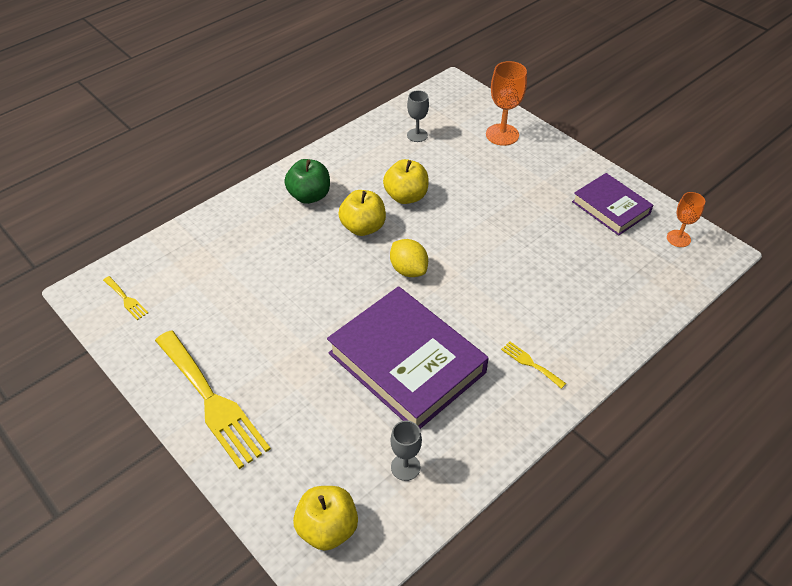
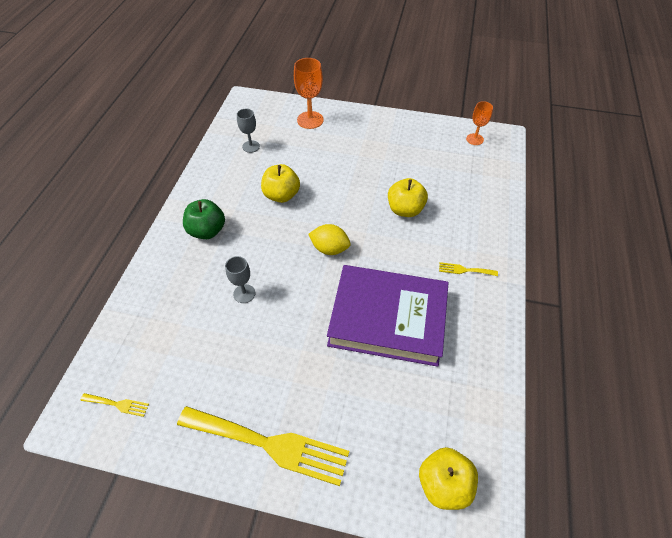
camera: 35 degrees left, 5 degrees up
(363, 227) = (270, 234): yellow apple -> yellow apple (405, 210)
(405, 467) = (453, 397): grey goblet -> grey goblet (244, 293)
(610, 208) = (420, 138): purple book -> none

